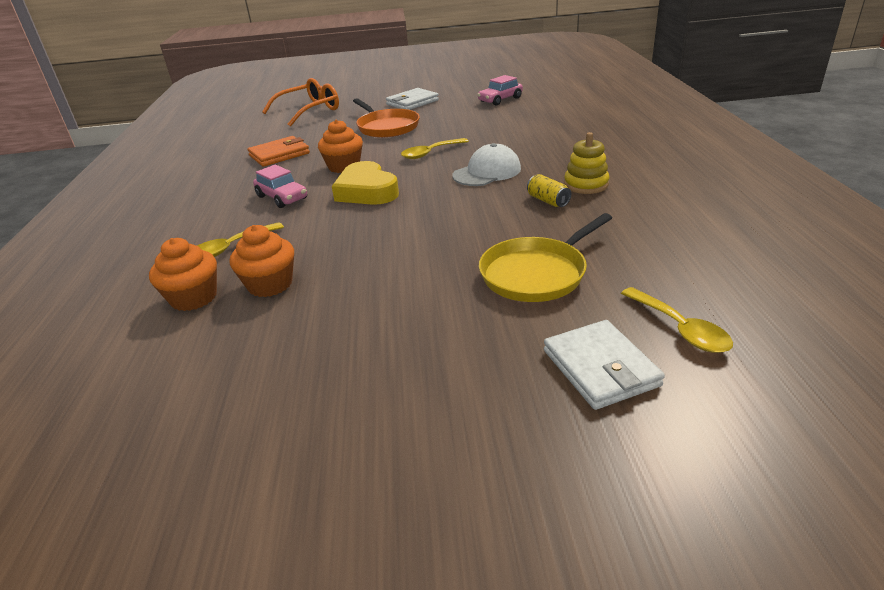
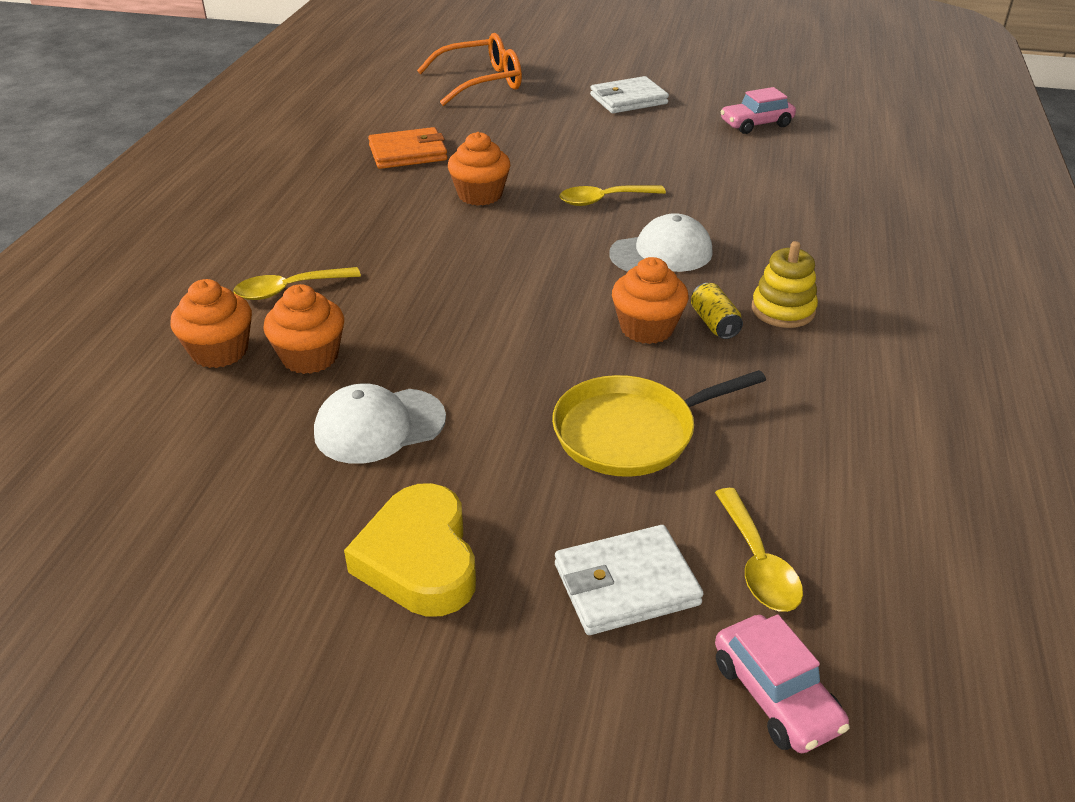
camera: 15 degrees right, 5 degrees up
(282, 197) = (380, 227): pink car -> pink car (775, 695)
(349, 315) = (379, 426): none -> white cap
(366, 191) = (489, 244): yellow heart -> yellow heart (419, 559)
(387, 127) = (570, 138): orange pan -> none
(506, 213) = (647, 328): none -> orange cupcake
(600, 368) = (626, 584): white wallet -> white wallet turned 75 degrees clockwise

